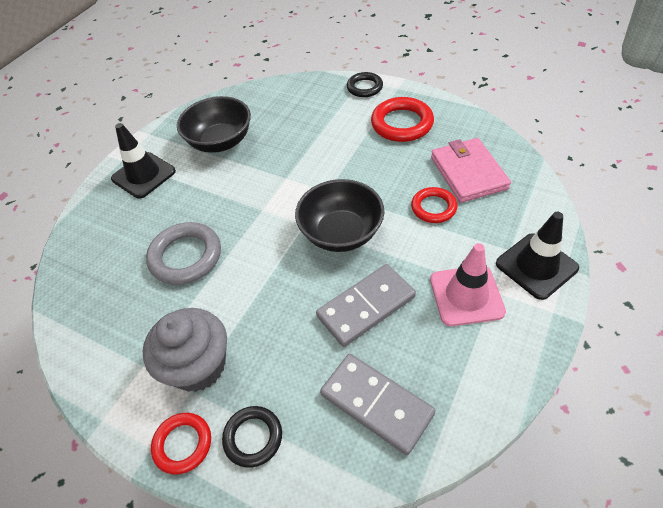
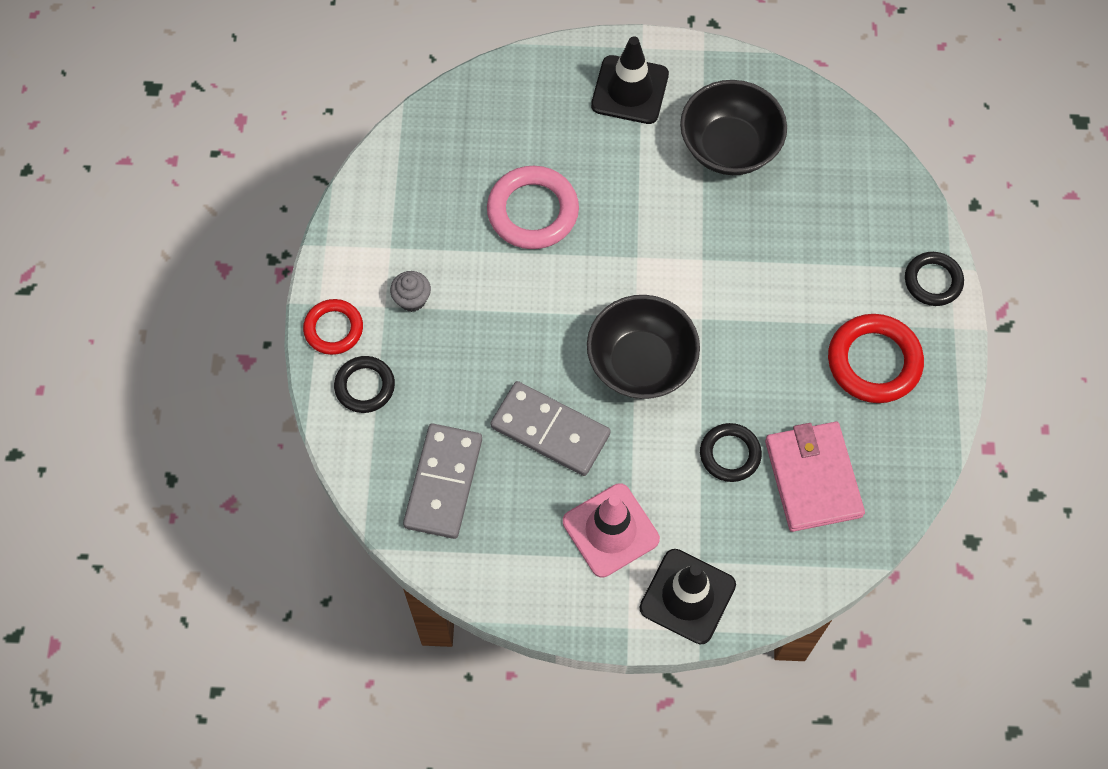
camera: 60 degrees right, 15 degrees up
(186, 256) = (533, 211): grey ring -> pink ring
(198, 366) = (412, 299): grey cupcake -> grey cupcake, size x0.47
(433, 207) = (730, 454): red ring -> black ring
(468, 173) = (813, 478): pink wallet -> pink wallet turned 60 degrees counterclockwise

